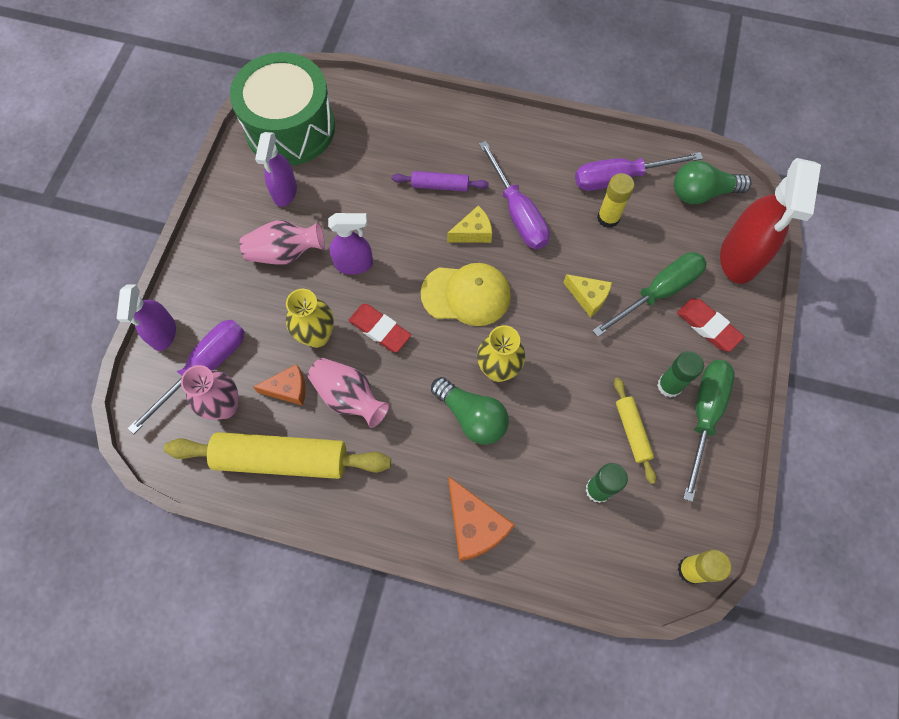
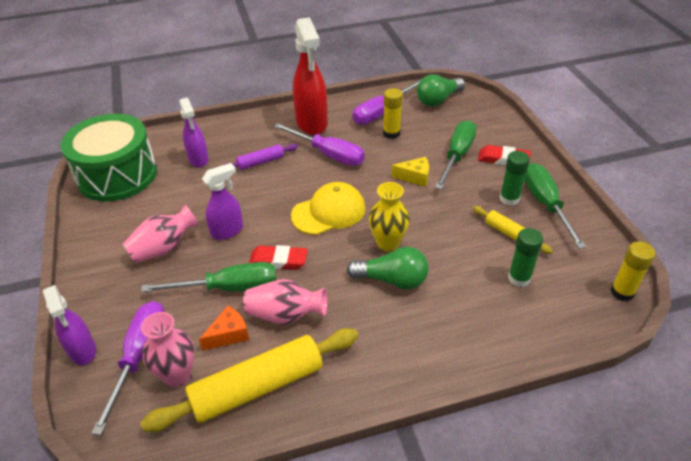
camera: 30 degrees left, 25 degrees down
(284, 192) = (138, 213): purple spray bottle -> purple spray bottle (198, 159)
(317, 336) = (228, 288): yellow vase -> green screwdriver
(473, 232) = (305, 177): yellow cheese -> none
(474, 526) = (453, 348): orange cheese -> none
(739, 258) = (489, 120): red spray bottle -> red spray bottle (312, 123)

